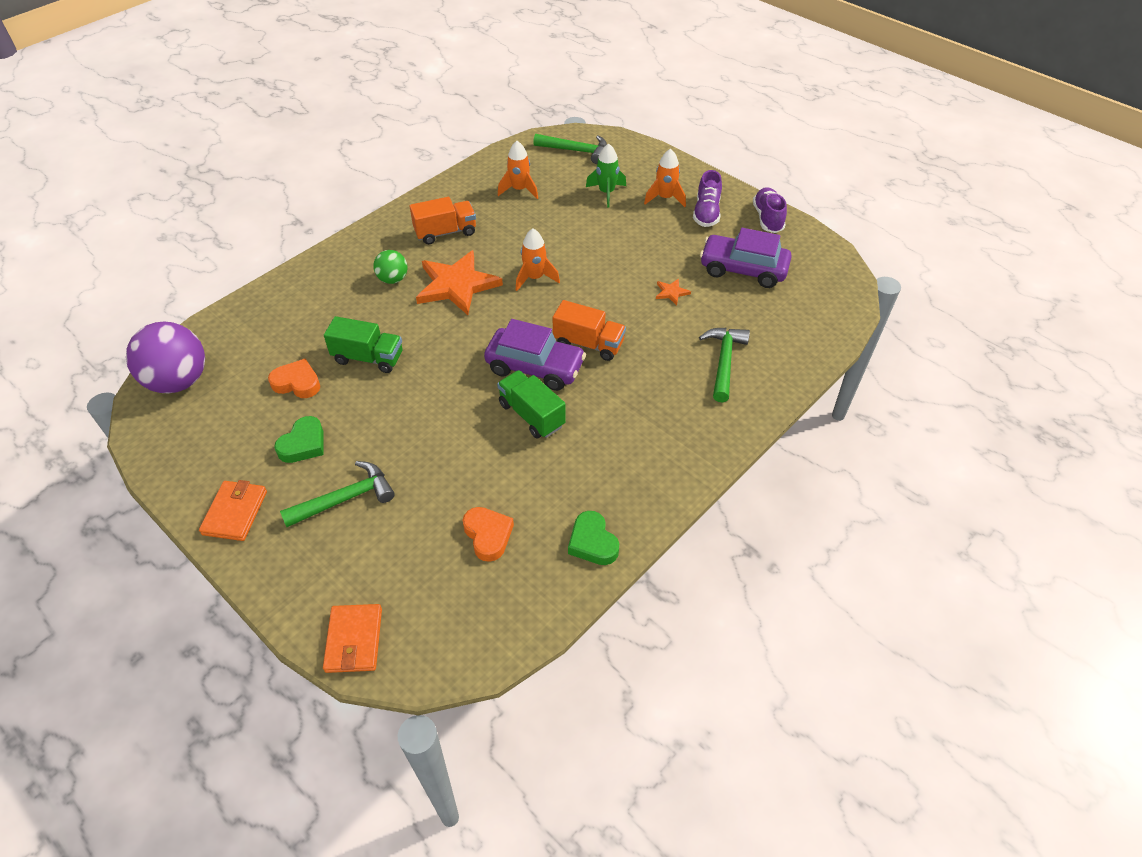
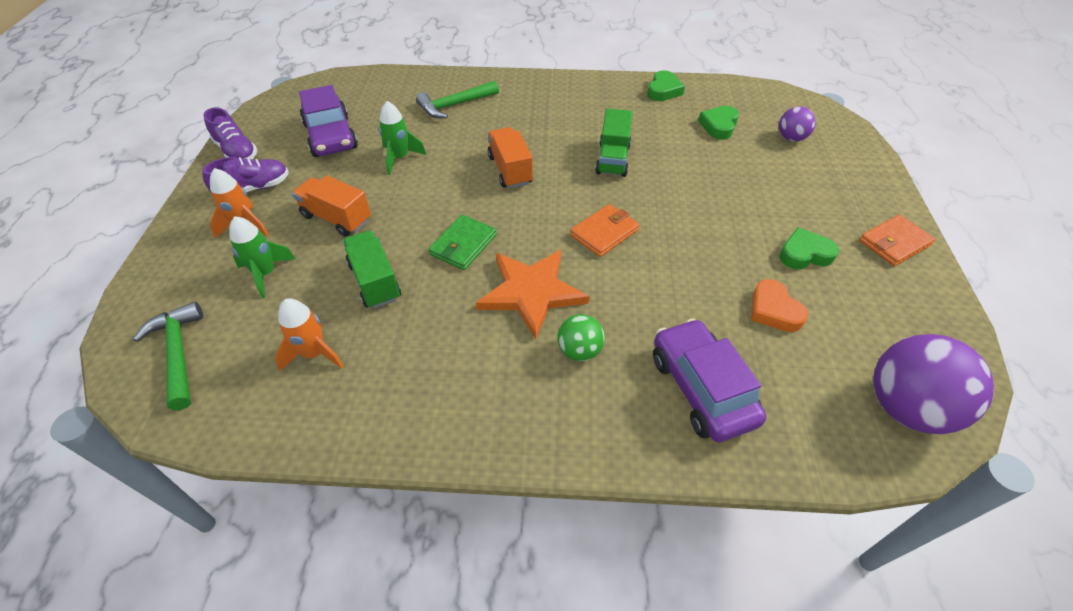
camera: 130 degrees left, 0 degrees up
(345, 499) = (797, 198): green hammer -> none
(354, 640) = (845, 133): orange wallet -> orange wallet (604, 233)
(368, 358) = (687, 285): green truck -> green truck (375, 281)
(405, 579) = (791, 138): none -> purple ball
(445, 232) = (459, 365): orange truck -> orange truck (337, 218)
(488, 535) = (719, 126): orange heart -> green heart
(535, 278) = (463, 245): orange rocket -> green wallet
(535, 367) = (568, 182): purple car -> purple car (701, 388)
(671, 292) = (399, 158): orange star -> green rocket
(767, 218) = (237, 152): purple shoe -> purple shoe turned 90 degrees counterclockwise

